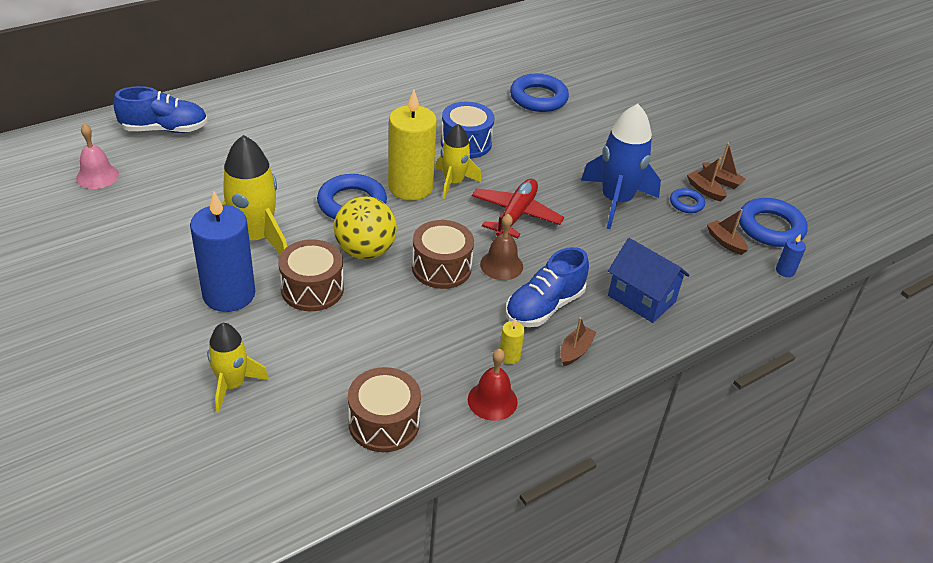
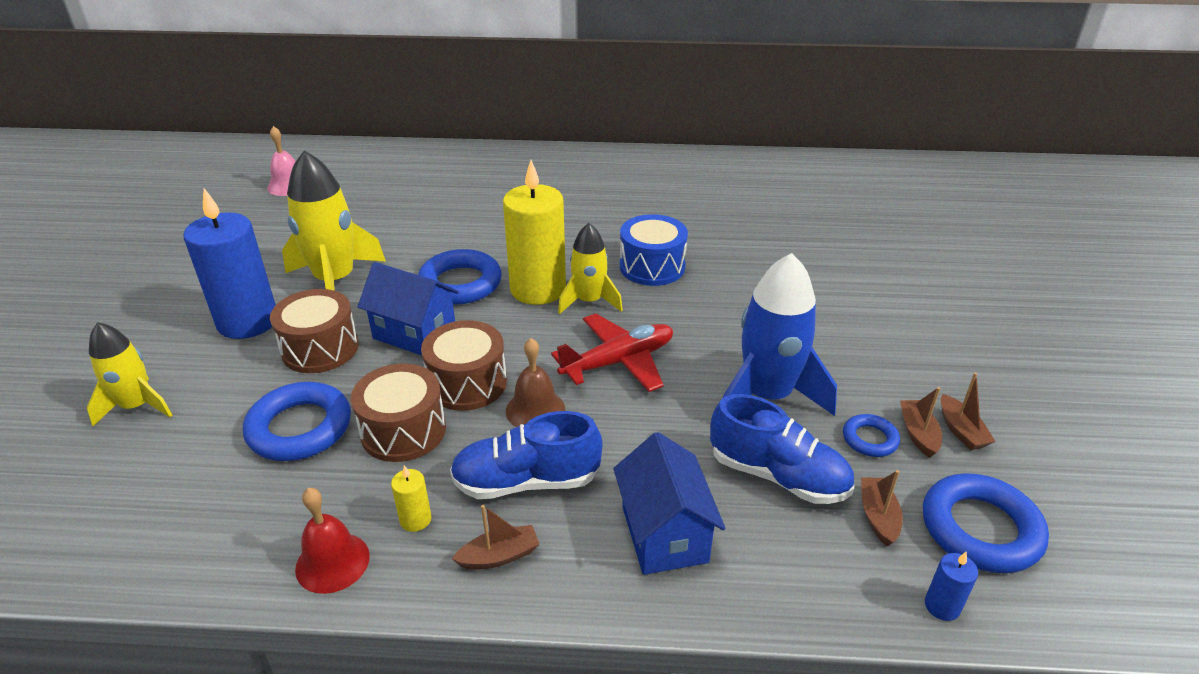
camera: 40 degrees right, 5 degrees down
(164, 129) = (387, 166): blue shoe -> blue shoe (778, 476)
(365, 251) = (414, 333): yellow ball -> blue house
(384, 423) = (200, 521): brown drum -> brown drum (403, 431)
(538, 98) = (795, 248): blue ring -> blue ring (300, 428)

